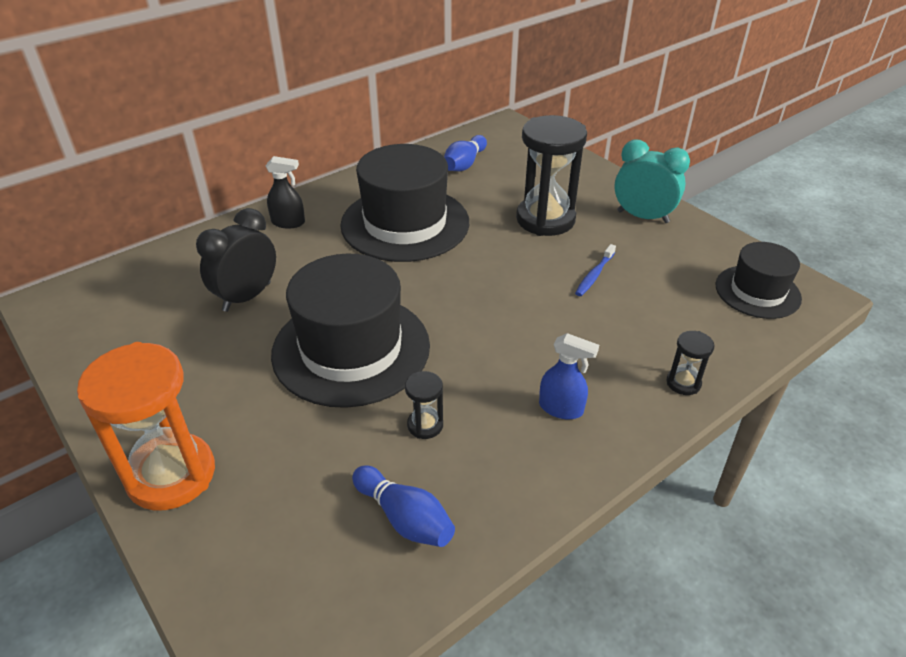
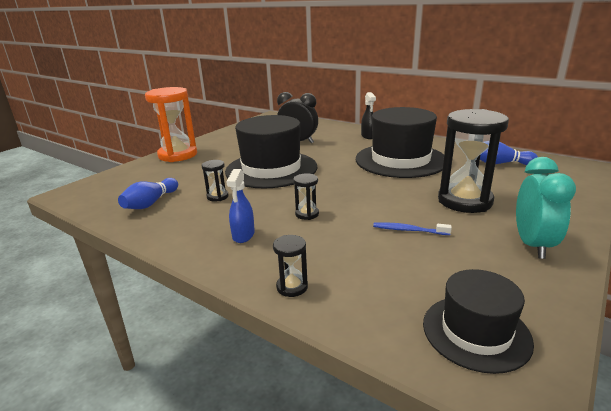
camera: 75 degrees right, 15 degrees down
(526, 341) = (307, 214): none -> black hourglass

